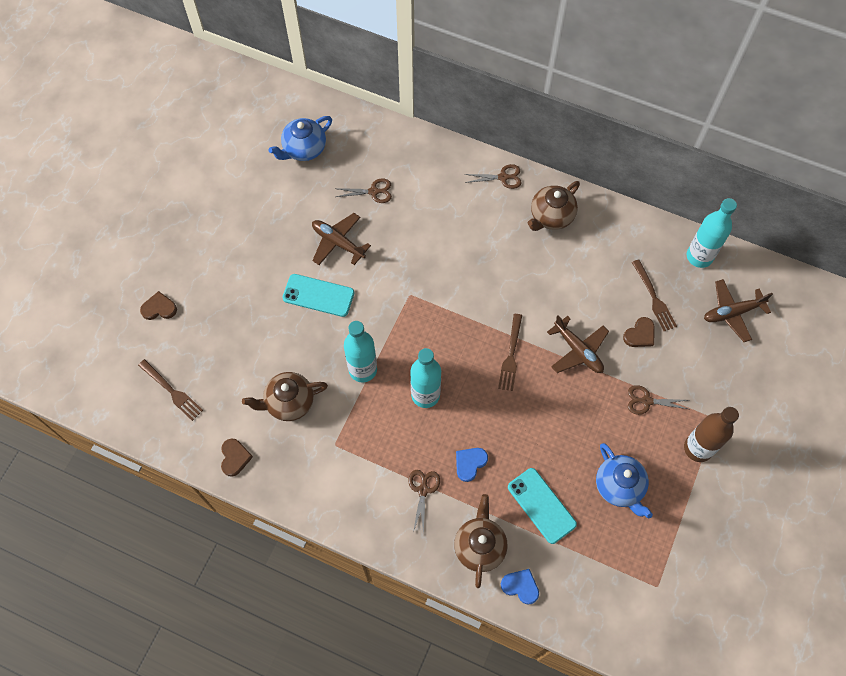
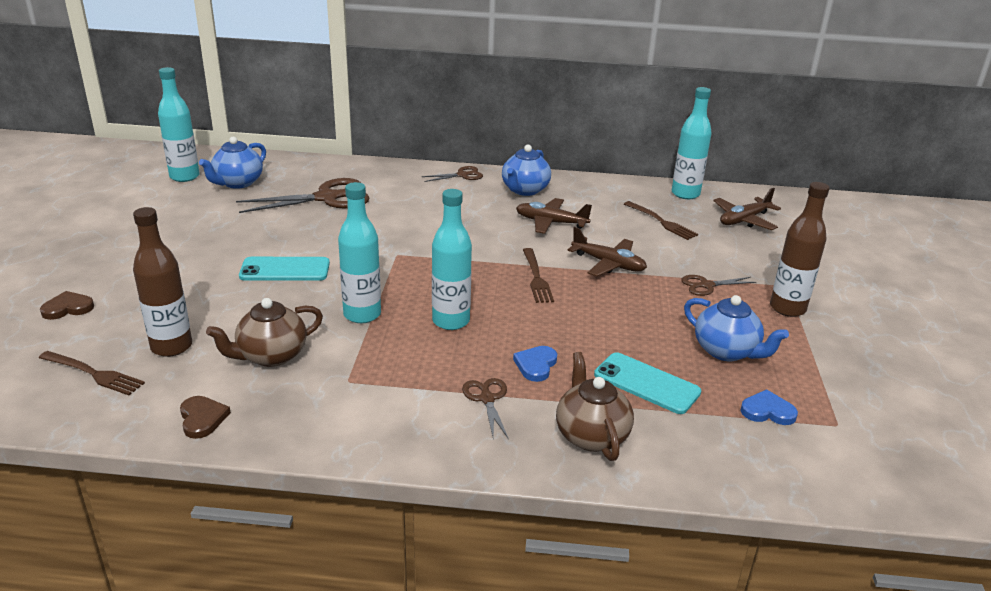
camera: 20 degrees left, 35 degrees down
(224, 374) = (171, 346): none -> brown bottle
(261, 128) = (184, 176): none -> turquoise bottle
(338, 242) = (297, 232): brown plane -> brown plane (551, 222)
(373, 191) = (326, 198): brown scissors -> brown scissors, size x1.96
(520, 586) = (669, 462): blue heart -> blue heart (767, 411)
(551, 216) = (524, 190): brown teapot -> blue teapot
(640, 334) = (665, 245): brown heart -> none

